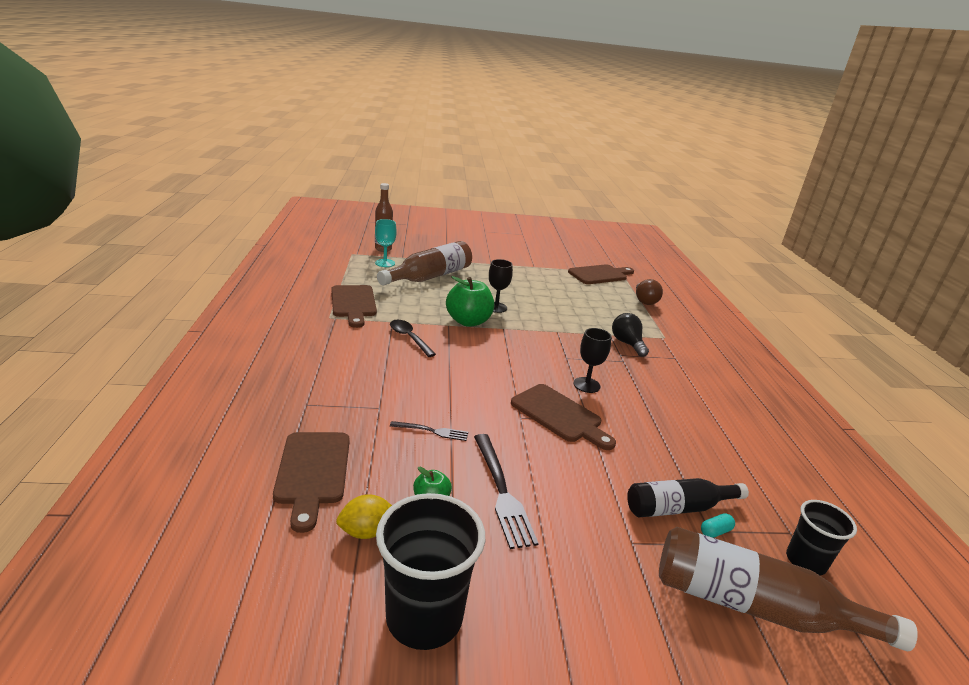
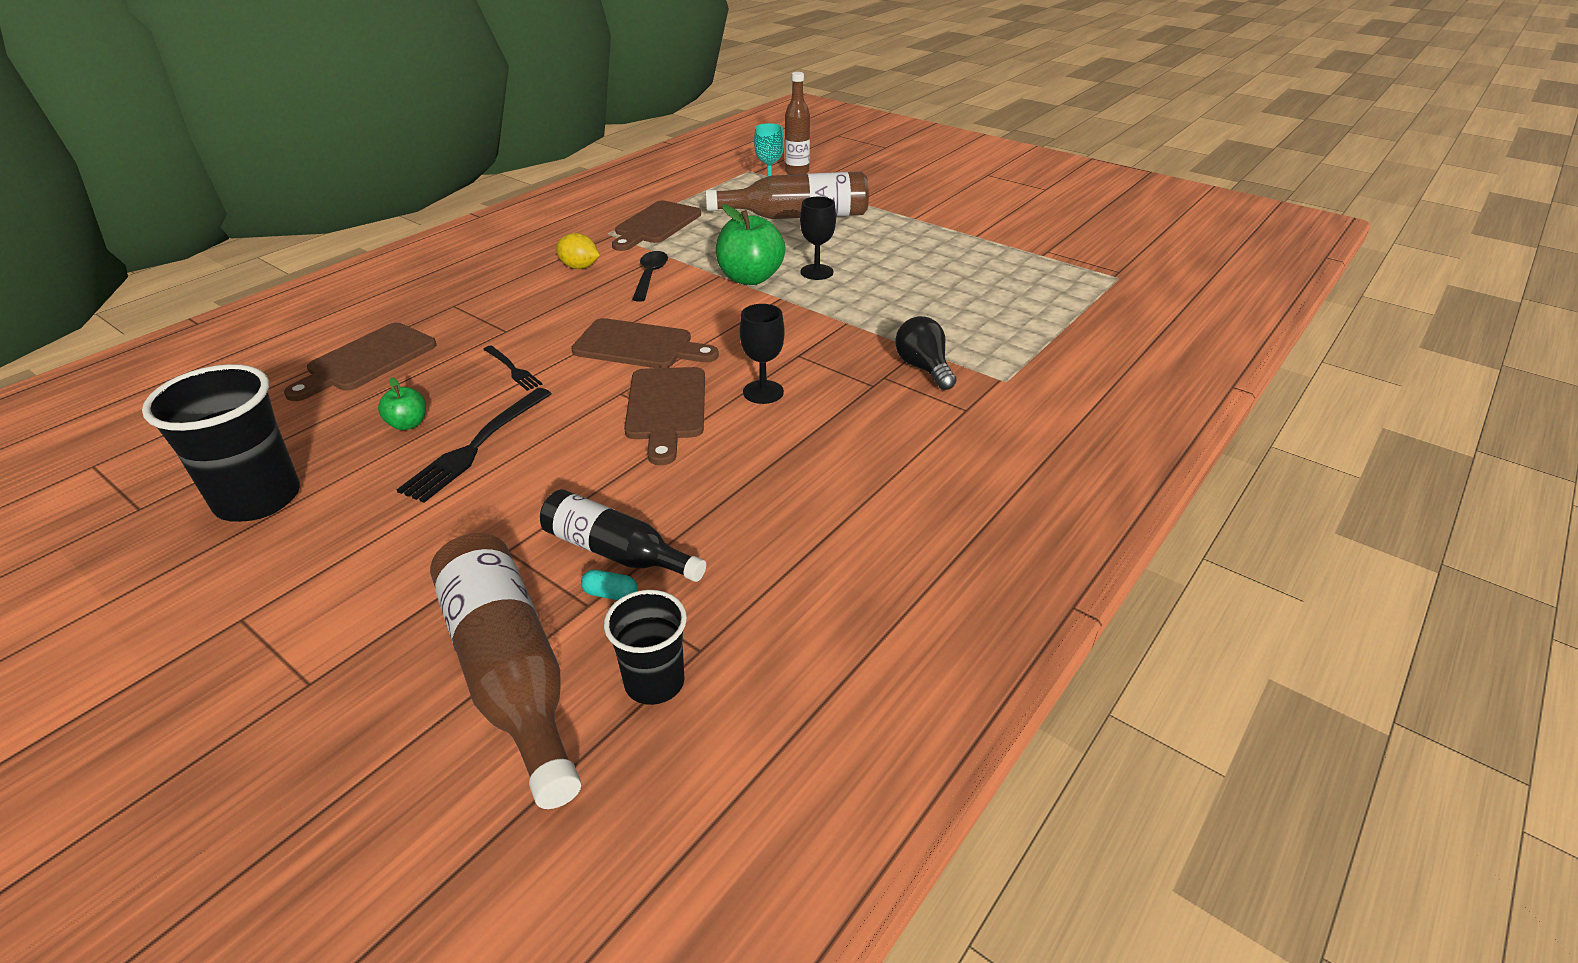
camera: 45 degrees right, 10 degrees up
(366, 531) = (326, 421): yellow lemon -> yellow lemon (579, 267)
(600, 275) = (1070, 271): brown cutting board -> brown cutting board (639, 346)
(627, 343) = (923, 368): black light bulb -> black light bulb turned 45 degrees counterclockwise
(644, 301) = (1076, 325): brown light bulb -> none

